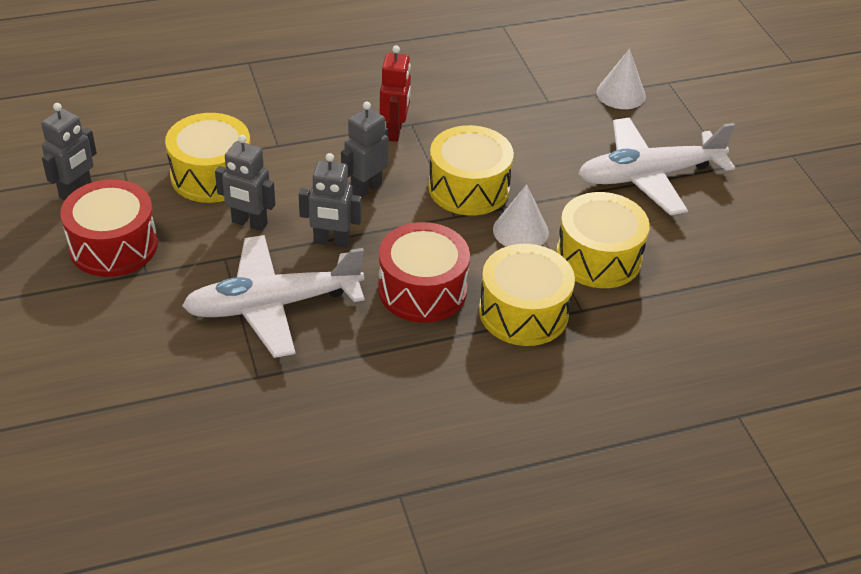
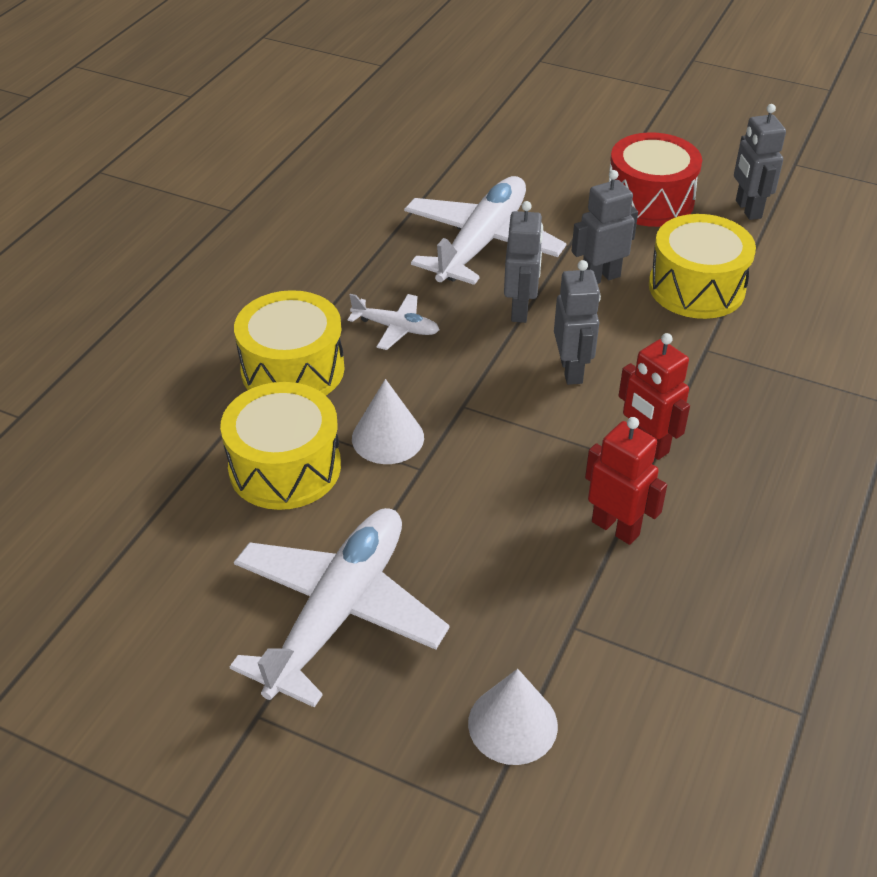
camera: 135 degrees right, 0 degrees up
(331, 242) = (520, 310): grey robot -> grey robot turned 135 degrees clockwise
(422, 290) = (396, 328): red drum -> white plane
(469, 188) = (492, 443): yellow drum -> none
(470, 115) = (615, 528): none -> red robot

